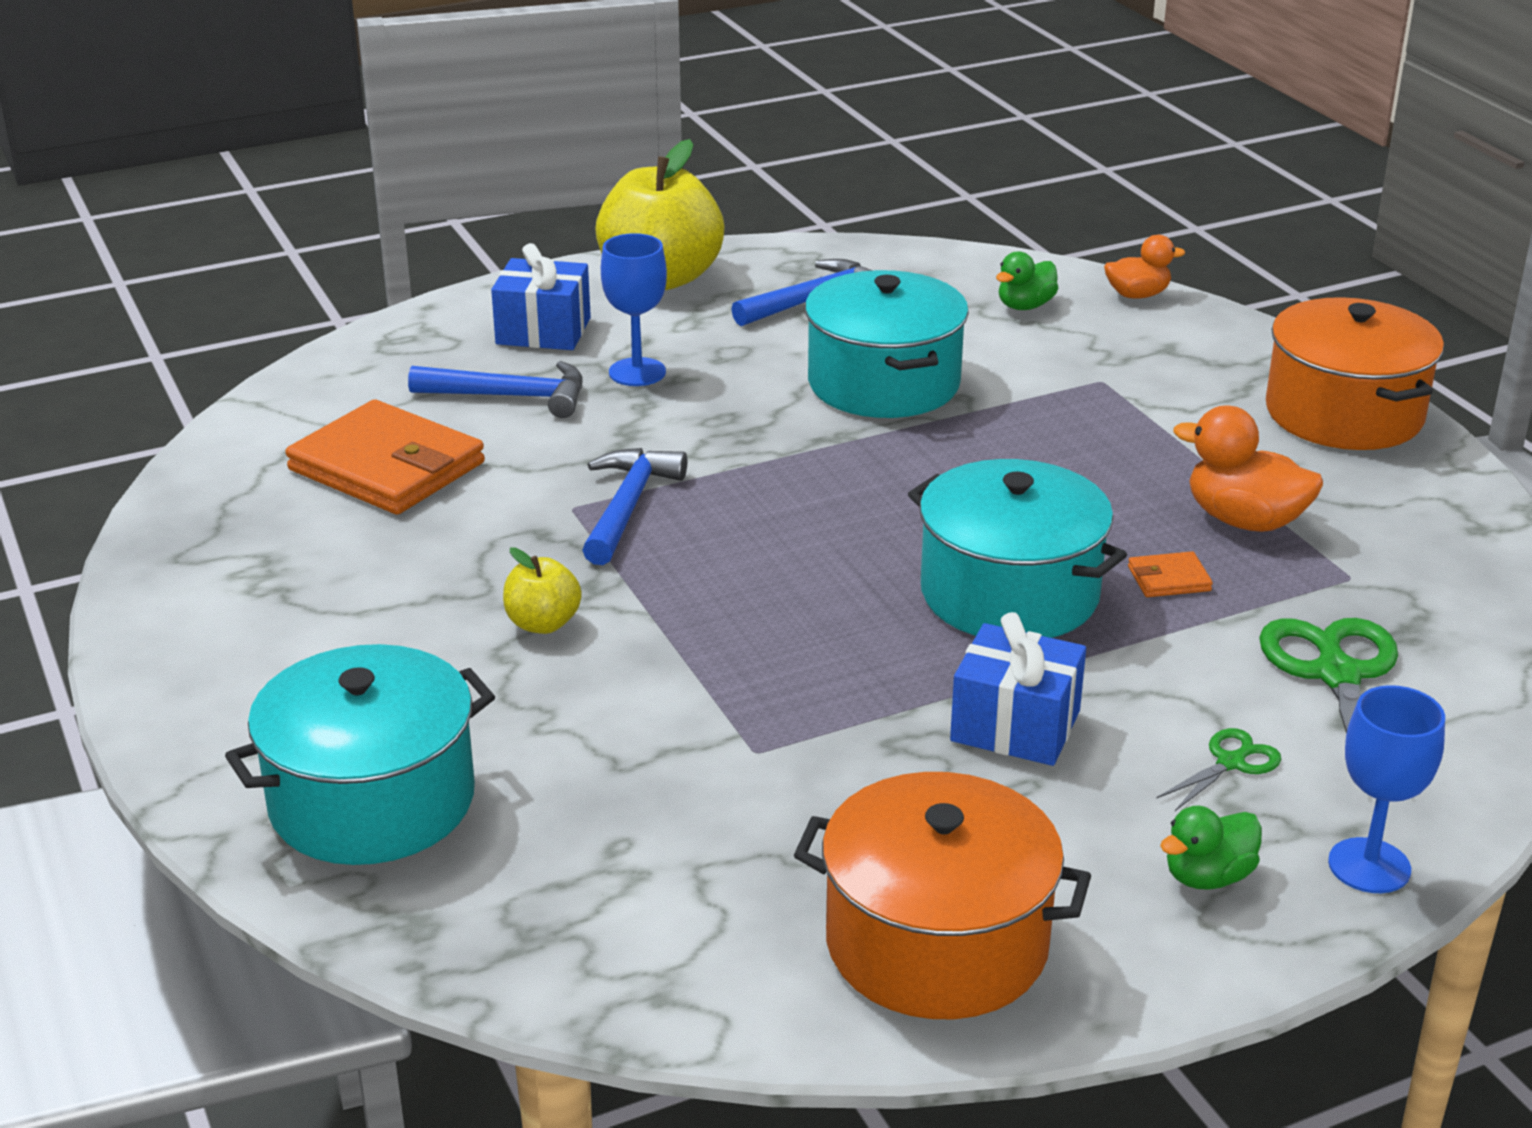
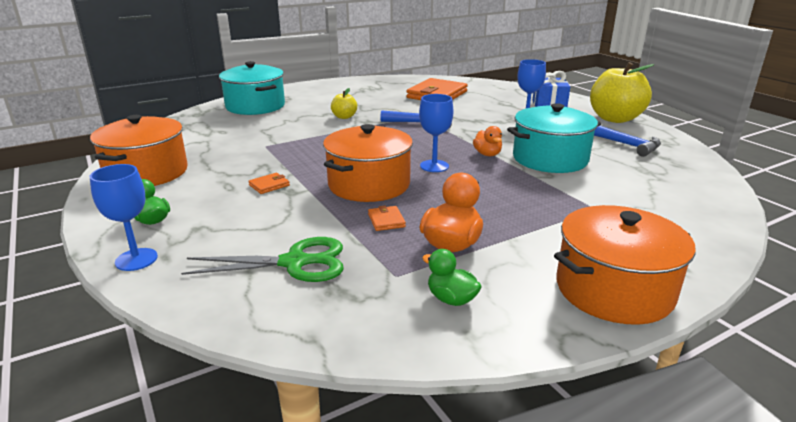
camera: 85 degrees right, 5 degrees down
(511, 396) = (494, 104): blue hammer -> none
(913, 511) = (434, 166): none -> blue goblet
(1009, 594) = (369, 184): turquoise pot -> orange pot
(1015, 726) = (269, 185): blue gift -> orange wallet
(1025, 306) = (671, 189): green duck -> green duck (451, 299)
(1137, 295) = (726, 222): orange duck -> orange duck (487, 154)
(1231, 763) = (228, 229): green scissors -> none

